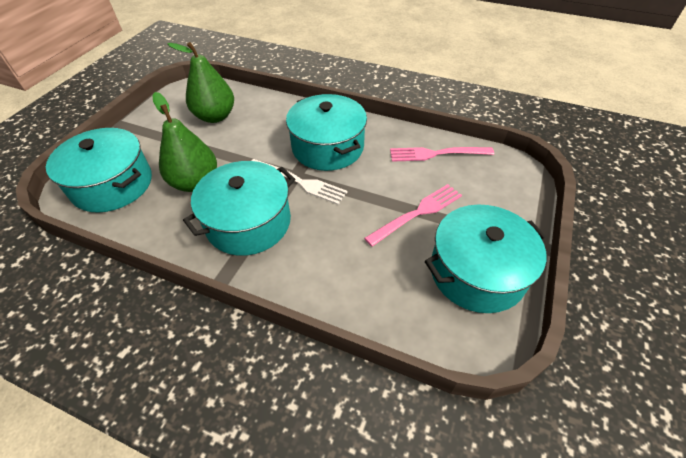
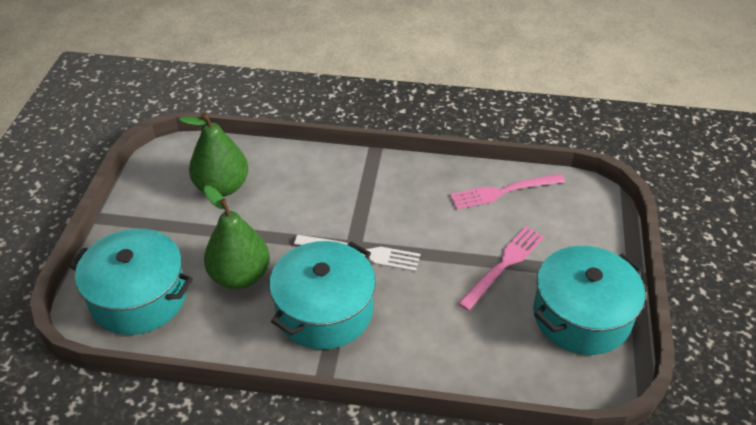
camera: 15 degrees left, 5 degrees down
(327, 147) = (377, 204): turquoise pot -> none

